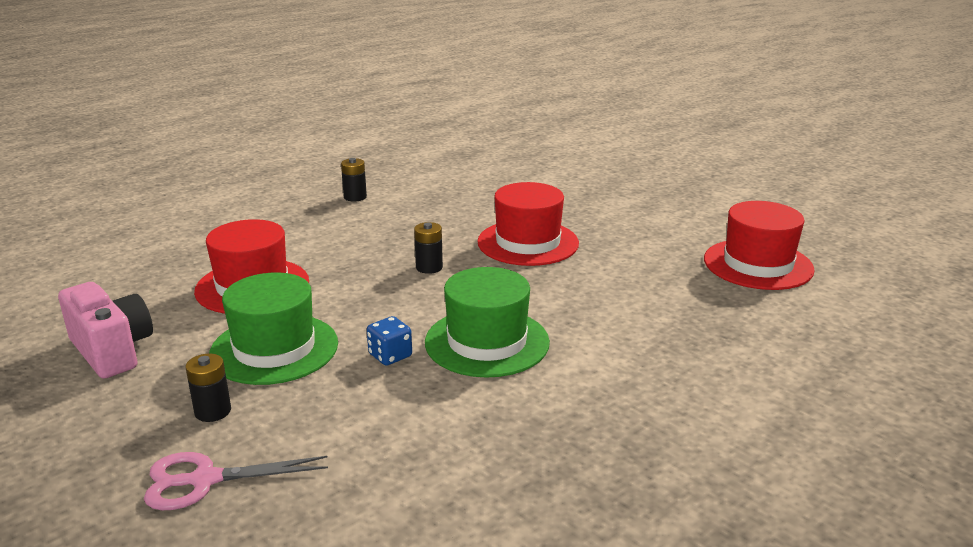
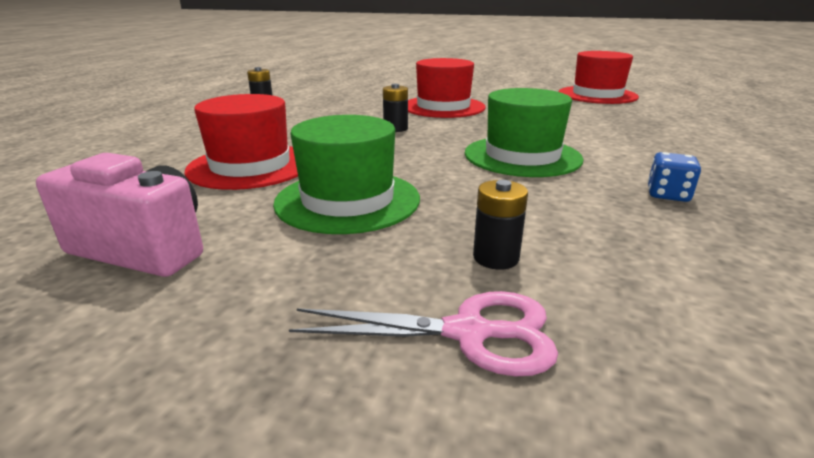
camera: 30 degrees left, 0 degrees up
(205, 480) = (468, 333): pink scissors -> pink scissors turned 135 degrees counterclockwise
(213, 411) = (364, 265): black battery -> black battery (496, 257)
(390, 355) = (465, 180): blue dice -> blue dice (667, 195)

